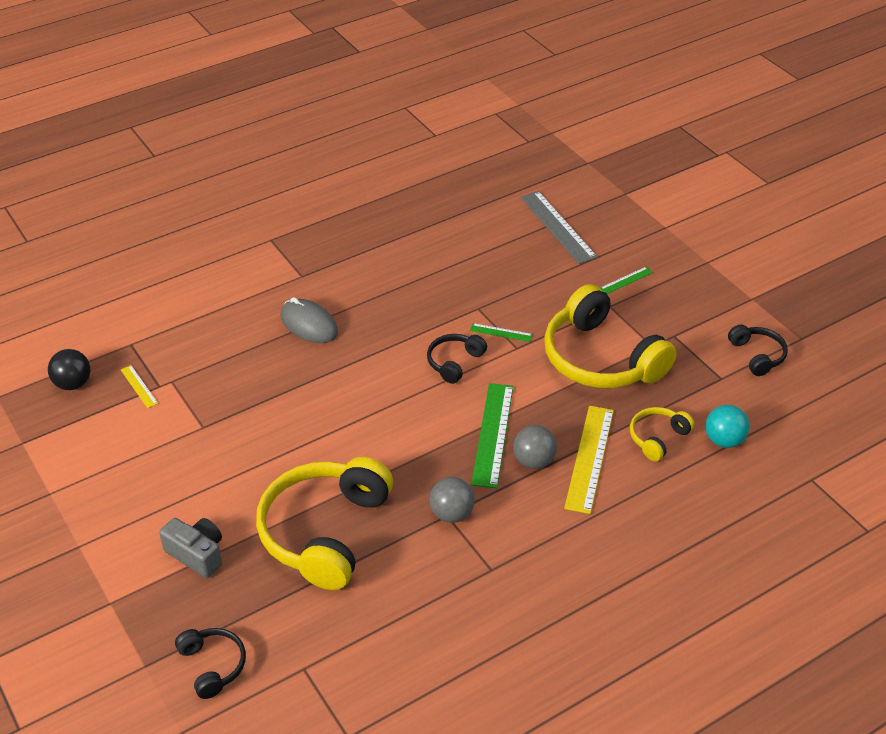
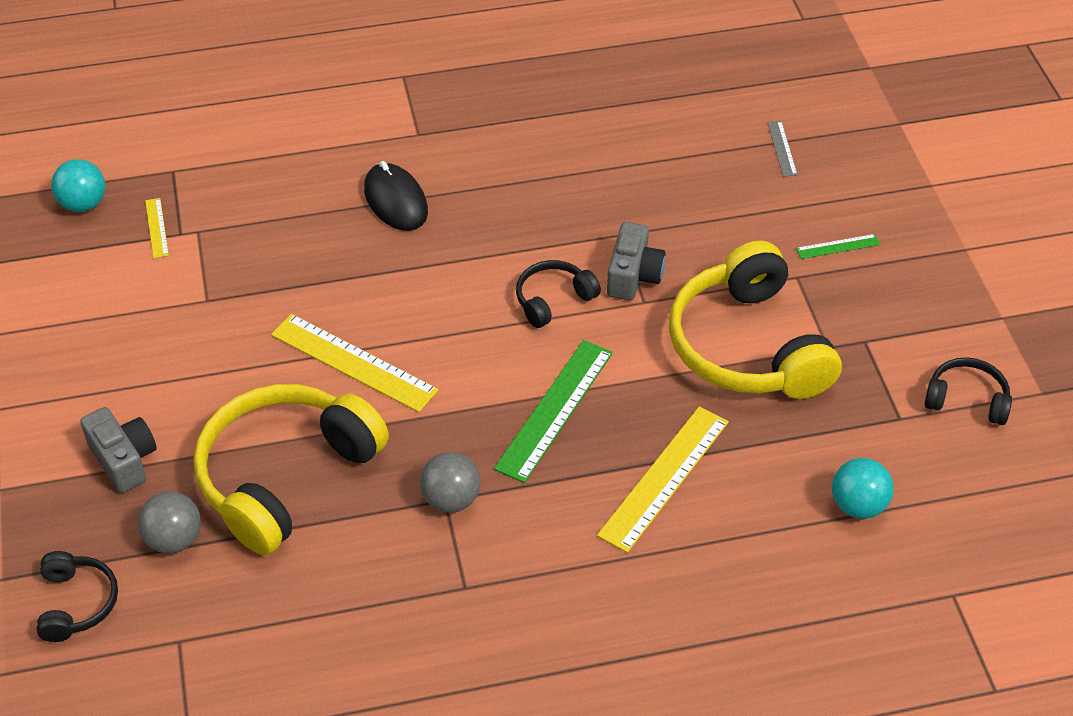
camera: 20 degrees right, 5 degrees up
(73, 384) = (83, 204): black ball -> turquoise ball
(309, 324) = (396, 201): grey mouse -> black mouse
(334, 441) = (353, 363): none -> yellow ruler
(501, 332) = (633, 275): green ruler -> grey camera
(533, 461) = (589, 460): grey ball -> grey ball (174, 539)
(557, 227) = (782, 148): grey ruler -> grey ruler, size x0.48
(658, 438) = (769, 476): yellow headphones -> none
(757, 355) = (967, 400): black headphones -> black headphones turned 75 degrees counterclockwise

